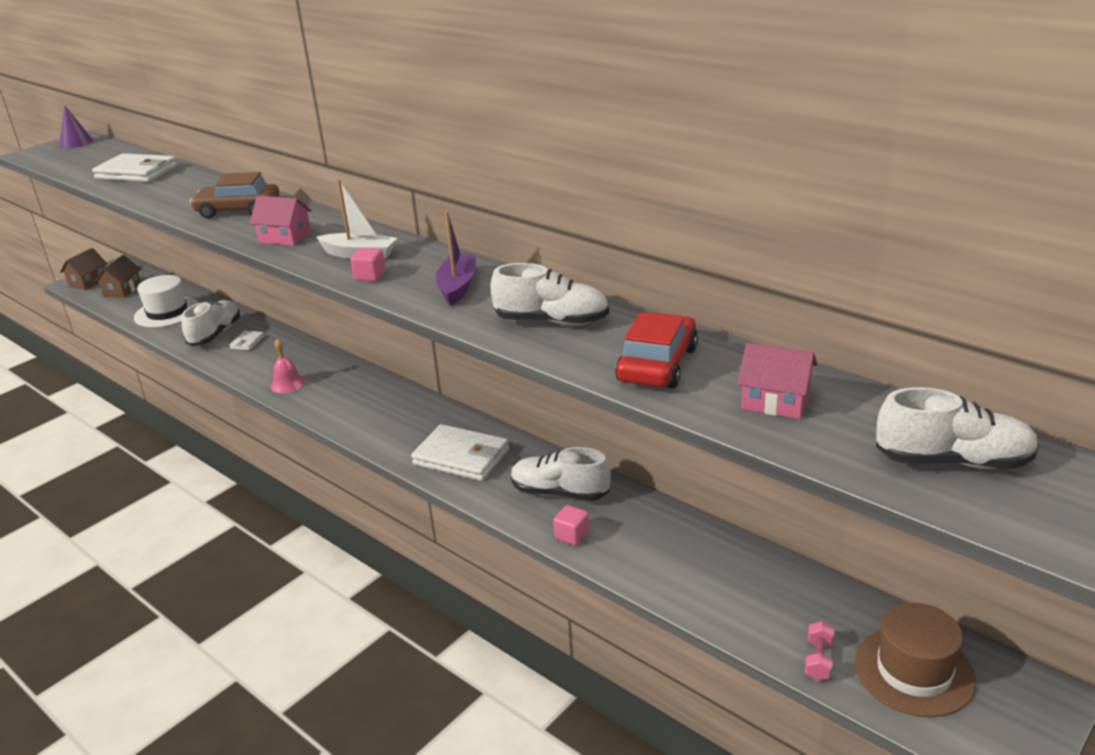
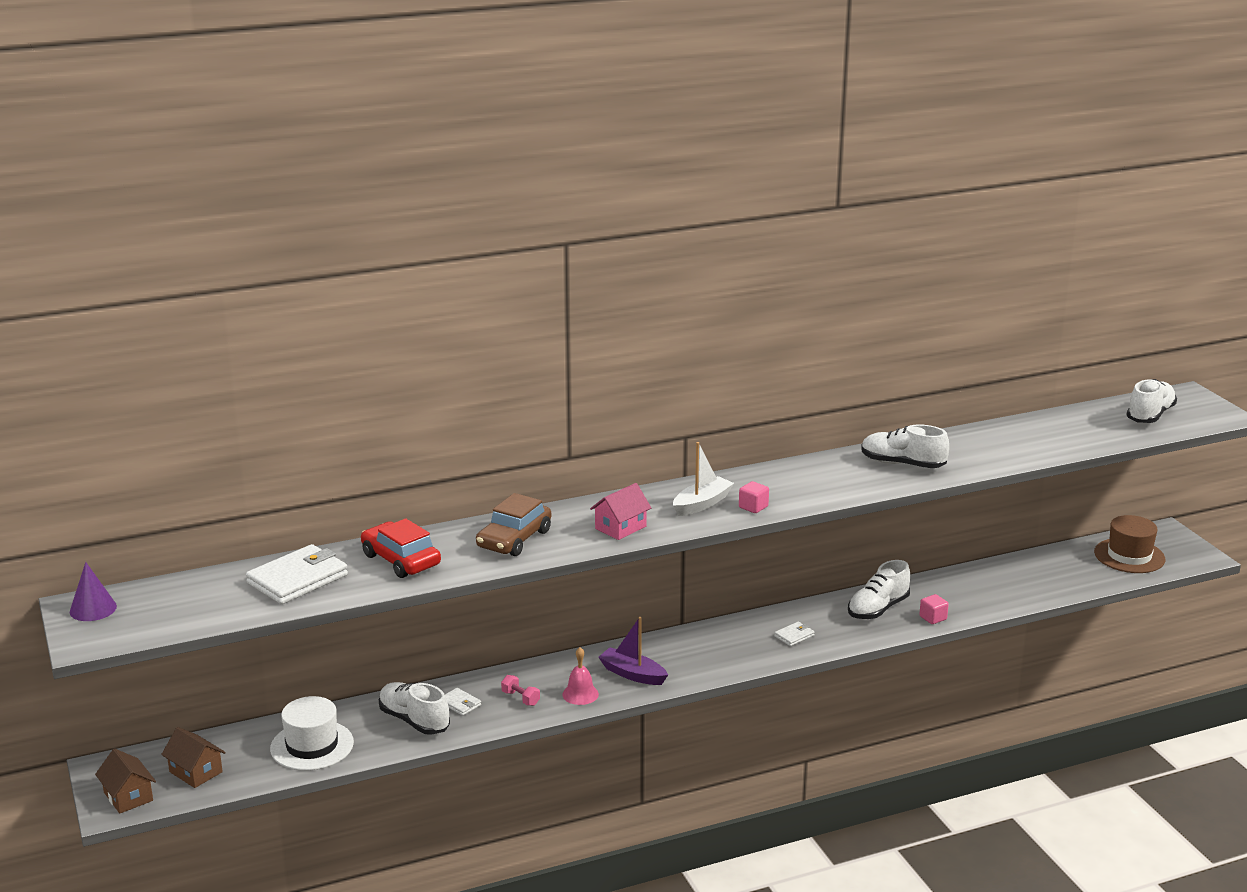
camera: 65 degrees left, 5 degrees down
(457, 287) = (811, 481): purple boat -> purple boat (632, 674)
(461, 457) = (794, 636): white wallet -> white wallet, size x0.47
(551, 321) = (902, 464): white shoe -> white shoe turned 105 degrees counterclockwise
(657, 364) = (992, 450): red car -> red car (401, 560)
(775, 401) = (1062, 434): pink house -> none
(818, 660) = (1105, 578): pink dumbbell -> pink dumbbell (520, 698)

